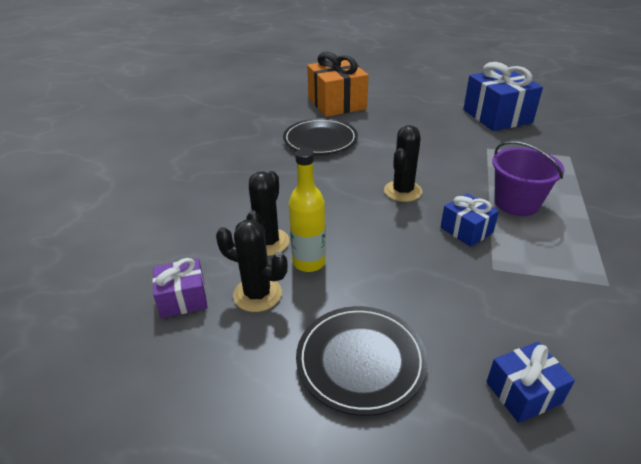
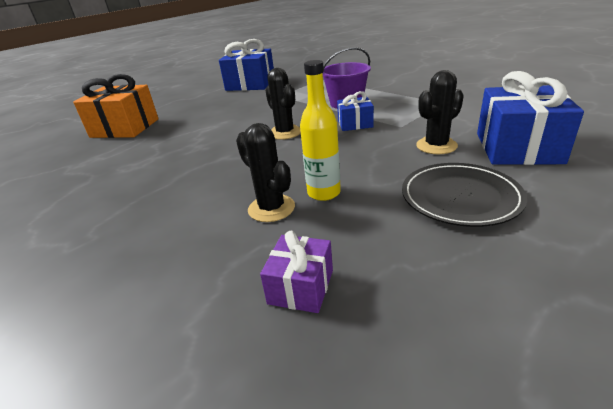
camera: 55 degrees left, 5 degrees down
(257, 294) = (340, 231): black cactus -> black cactus (436, 146)
(320, 140) = (163, 147): black plate -> none
(523, 392) = (517, 148): blue gift -> blue gift, size x1.87

